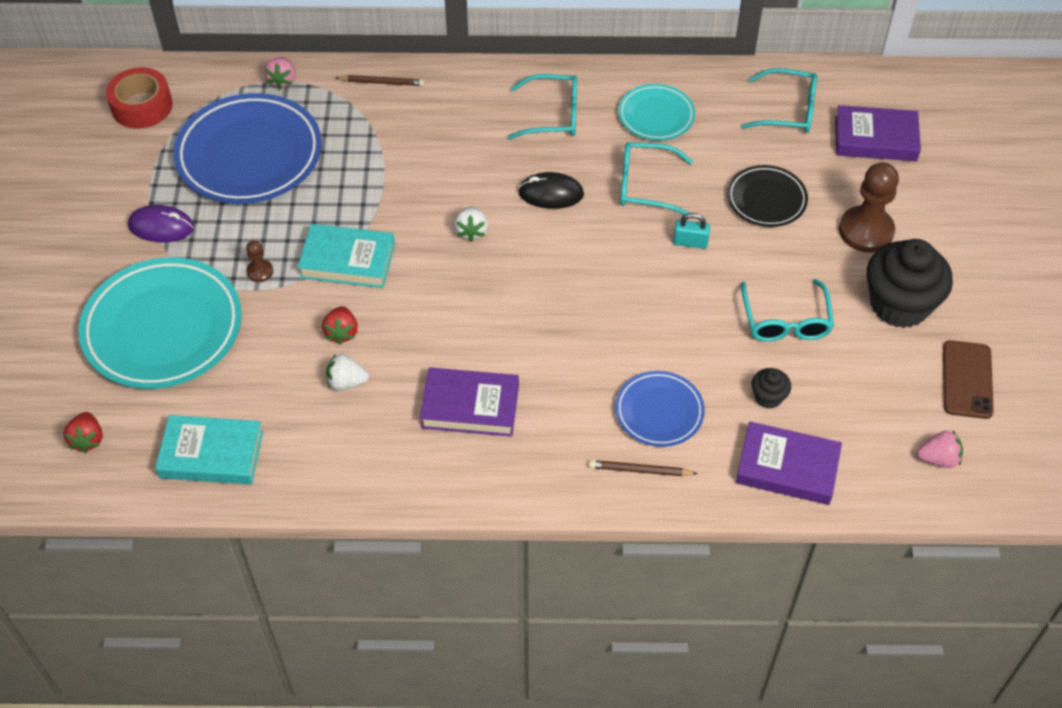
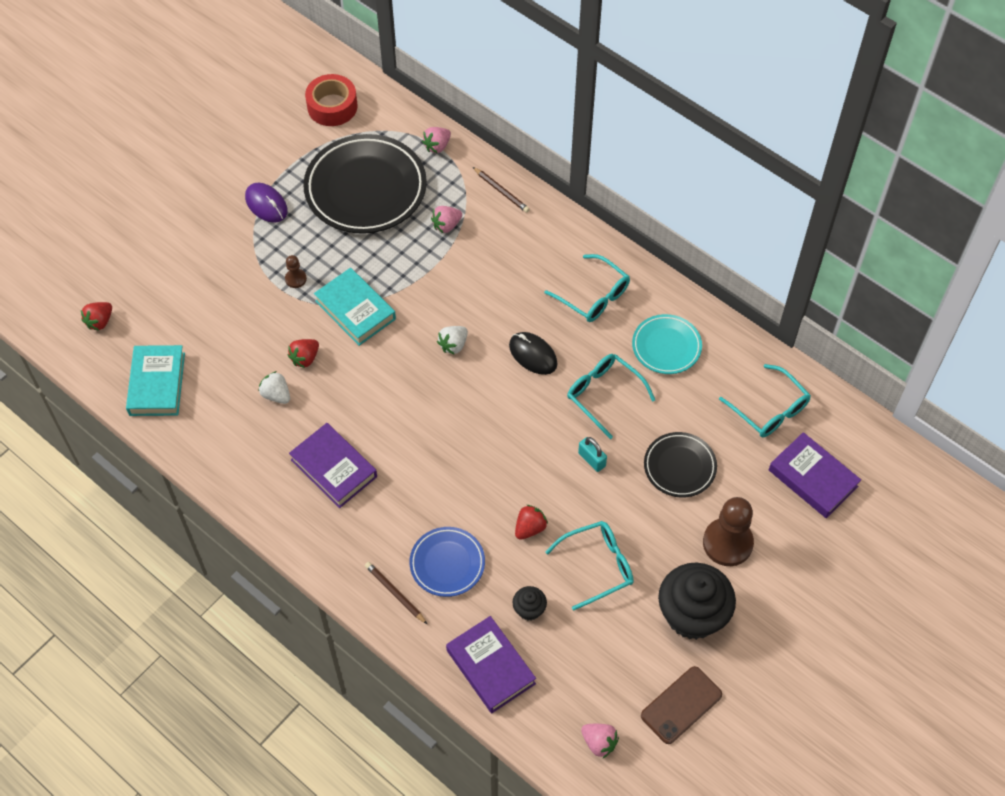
camera: 40 degrees right, 5 degrees up
(163, 329) = (205, 278): turquoise plate -> none
(211, 454) = (157, 384): turquoise book -> turquoise book turned 45 degrees clockwise
(249, 155) = (365, 189): blue plate -> black plate
(360, 139) = (446, 225): none -> pink strawberry
(698, 332) = (530, 528): none -> red strawberry
(786, 321) = (598, 566): turquoise glasses -> turquoise glasses turned 150 degrees counterclockwise

